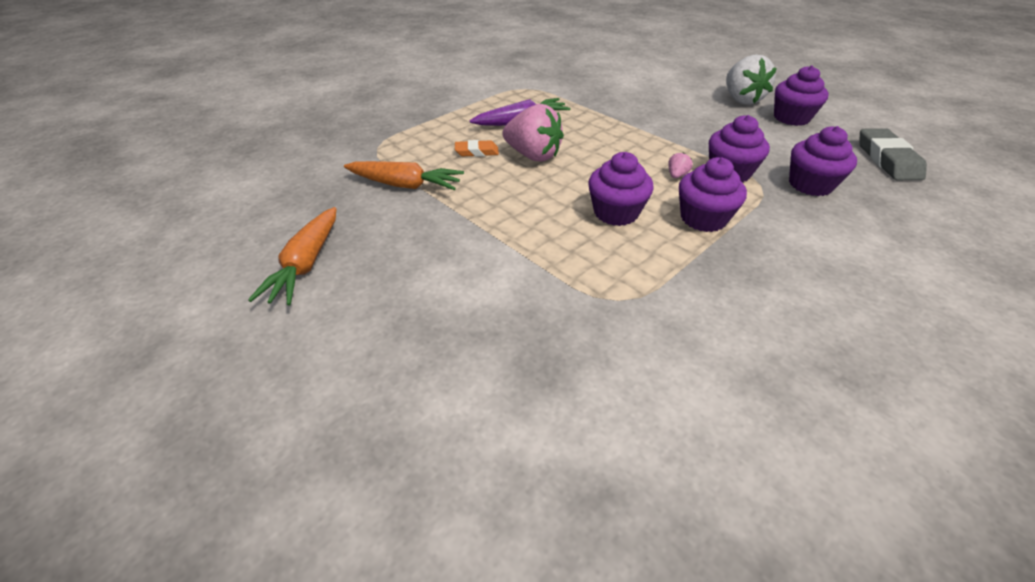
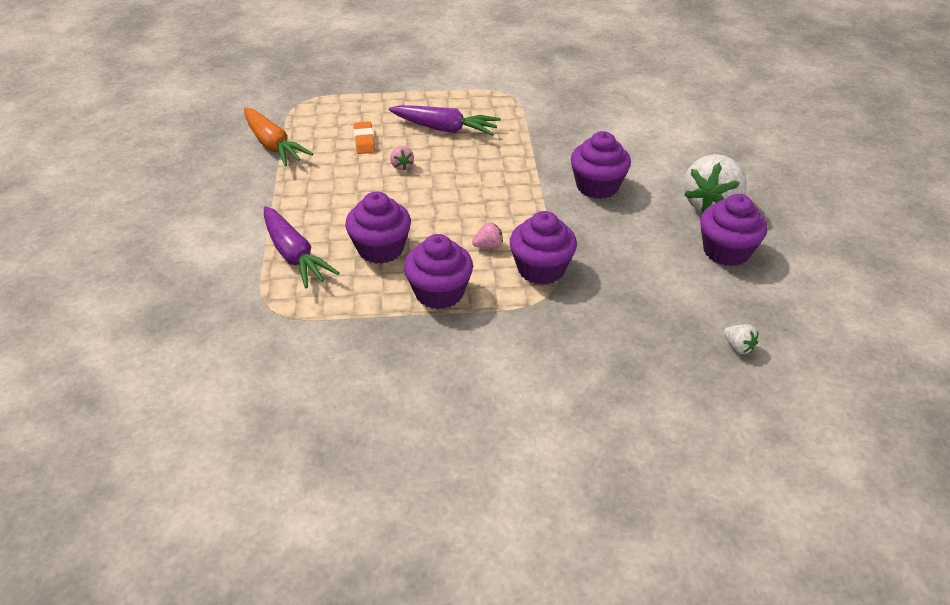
camera: 40 degrees right, 0 degrees up
(306, 264) = (138, 174): orange carrot -> none
(476, 152) = (364, 141): orange eraser -> orange eraser turned 45 degrees clockwise
(533, 155) = (401, 166): pink strawberry -> pink strawberry, size x0.42
(563, 251) = (294, 255): none -> purple carrot
(810, 185) = (596, 321): purple cupcake -> purple cupcake (597, 186)
(887, 160) = (738, 347): grey eraser -> white strawberry

